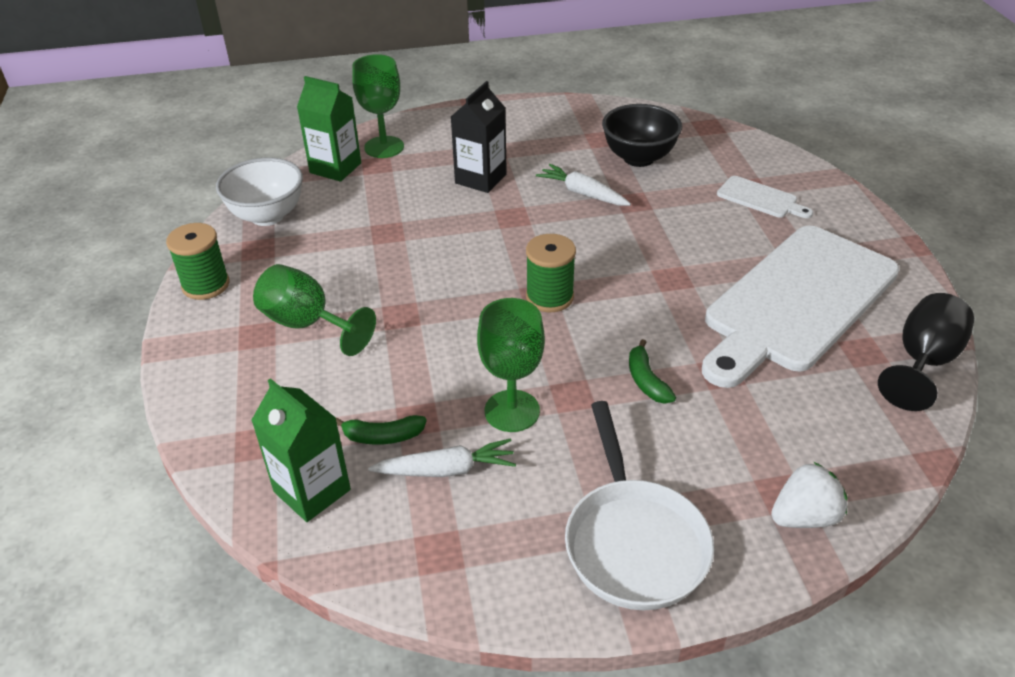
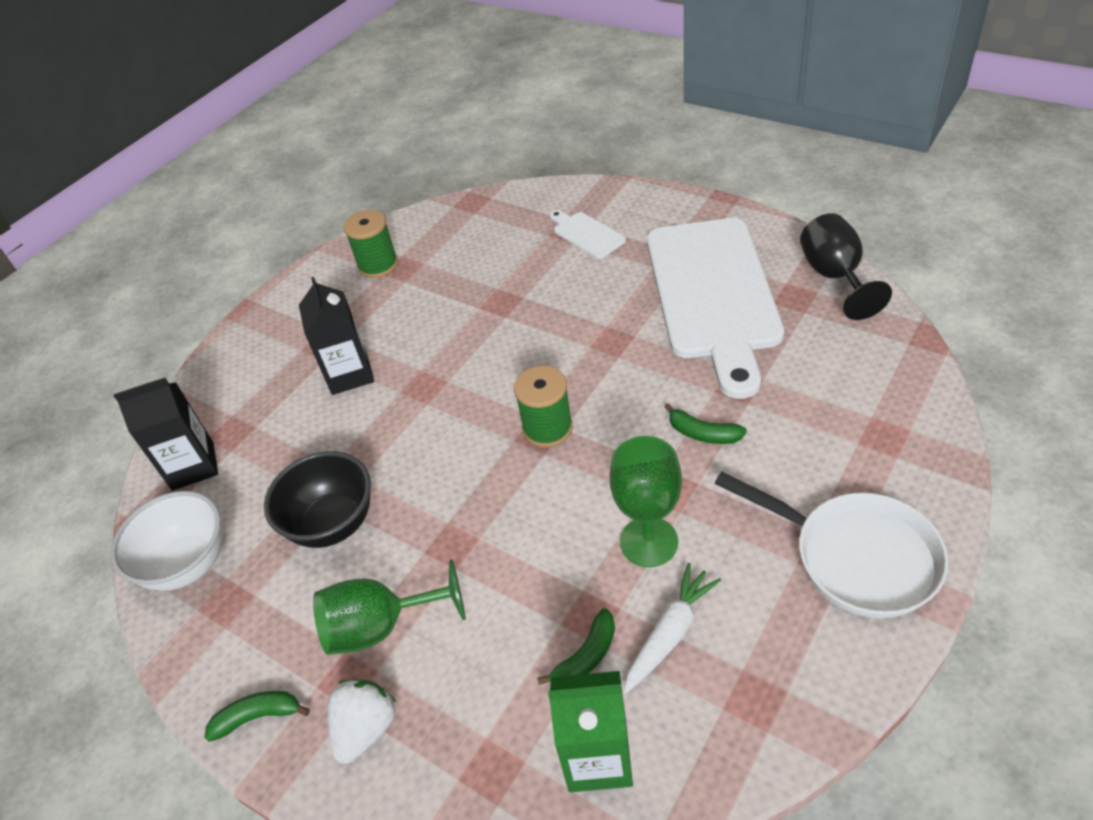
camera: 40 degrees left, 5 degrees up
(197, 315) = (258, 716): none -> green banana
(206, 285) = (223, 681): green spool -> green spool (378, 265)
(335, 168) = (193, 466): green carton -> black carton
(384, 147) = (215, 411): green goblet -> none
(582, 193) = (453, 324): white carrot -> none
(638, 158) = (456, 264): black bowl -> black bowl (333, 524)
(760, 198) = (586, 234): white cutting board -> white cutting board turned 120 degrees counterclockwise
(804, 517) = (916, 440): white strawberry -> white strawberry (366, 728)

